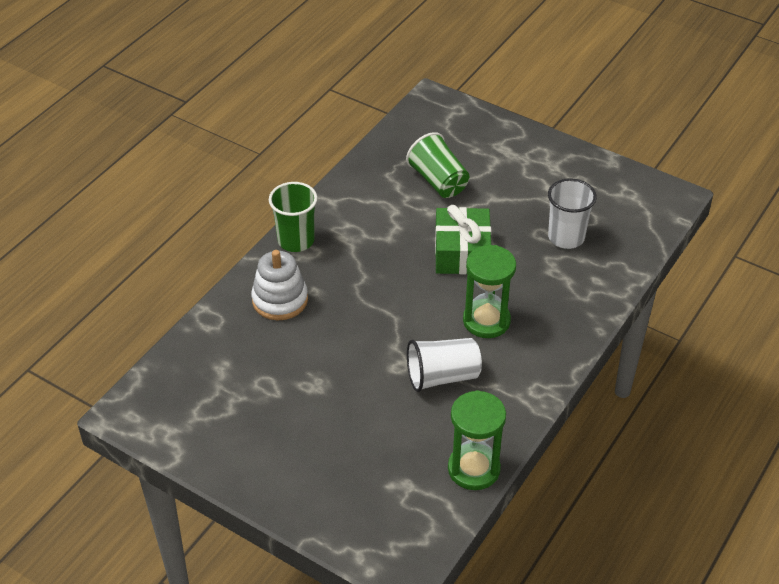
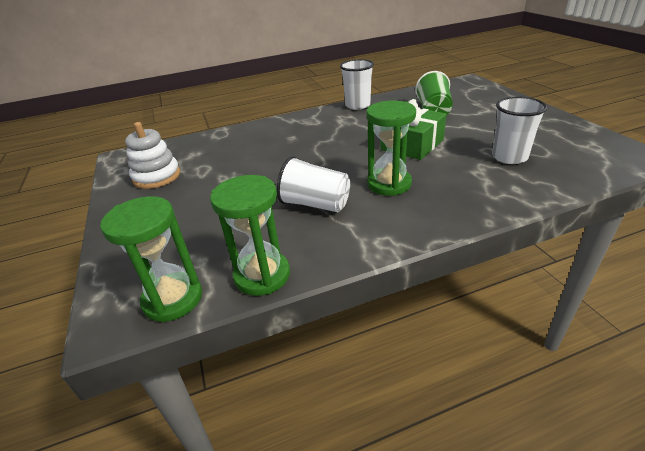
camera: 40 degrees right, 10 degrees down
(280, 300) = (267, 136): white stacking toy -> white stacking toy (157, 176)
(296, 240) = (311, 115): green cup -> none
(337, 199) = (357, 105): none -> white cup
(427, 525) = (173, 299): none -> green hourglass

